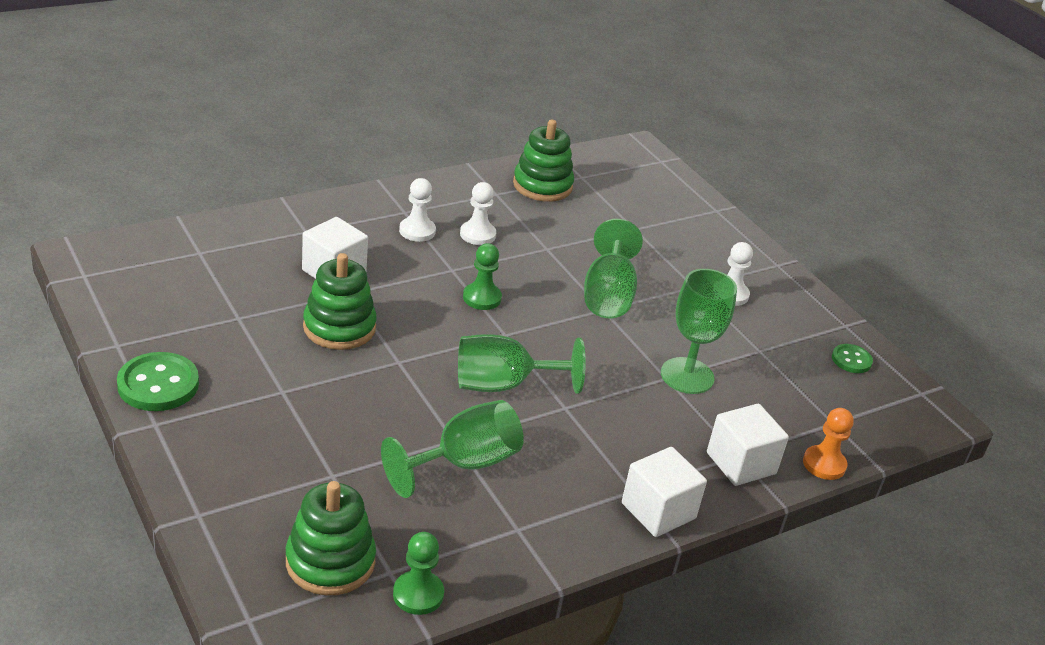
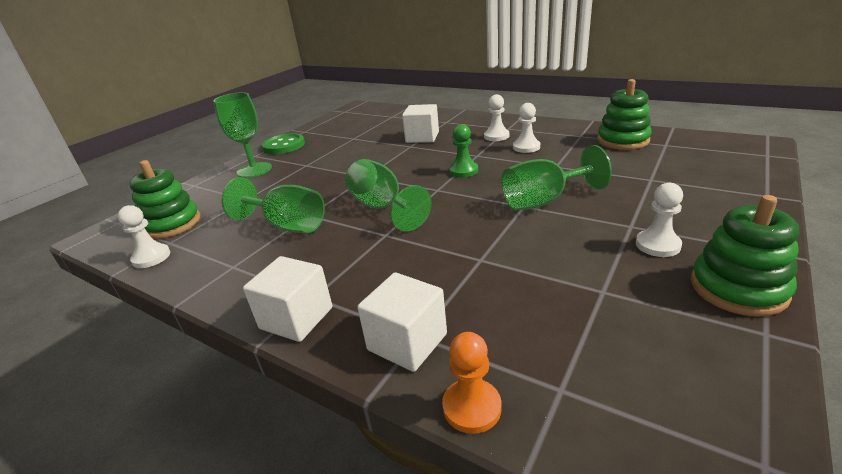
camera: 70 degrees right, 5 degrees down
(339, 327) = (376, 155): green stacking toy -> green stacking toy (738, 288)
(418, 594) = (151, 257): green pawn -> white pawn
(687, 376) = (498, 267): green goblet -> green goblet (254, 170)
(851, 360) = (706, 362): green button -> none

